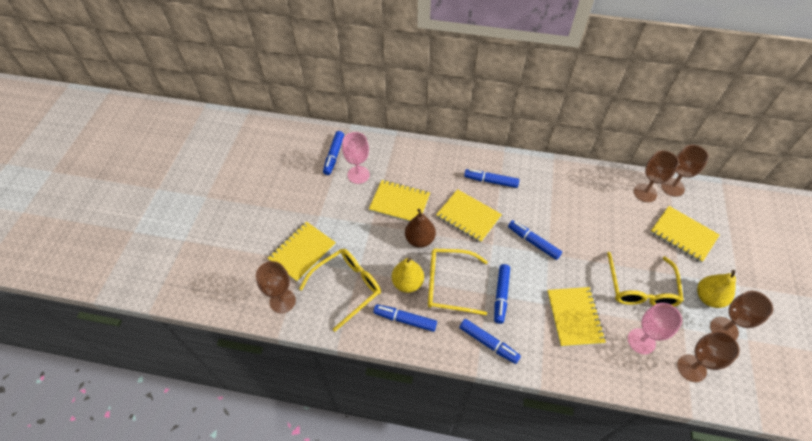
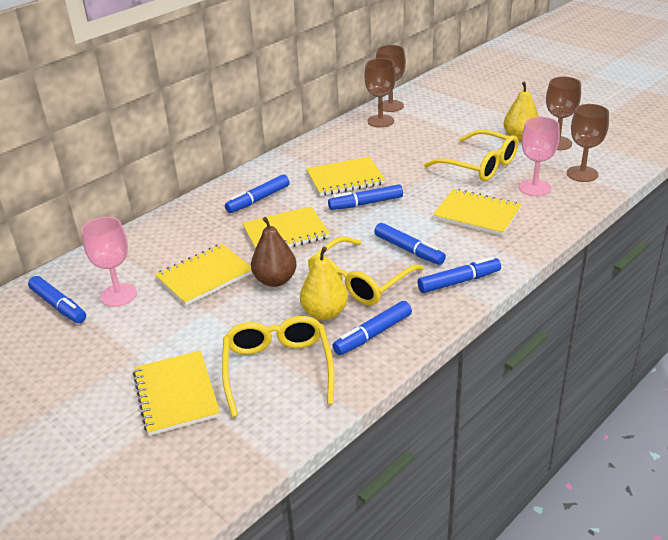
camera: 55 degrees left, 20 degrees down
(282, 301) = (233, 444): brown goblet -> none
(683, 235) = (445, 122): yellow notebook -> yellow notebook (345, 178)

